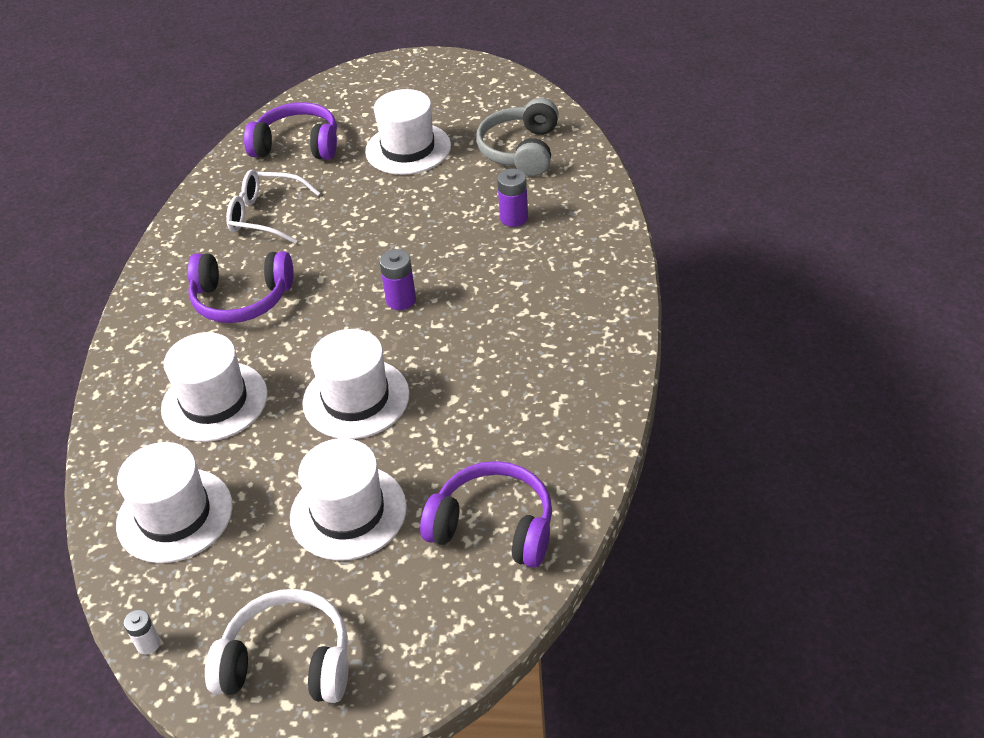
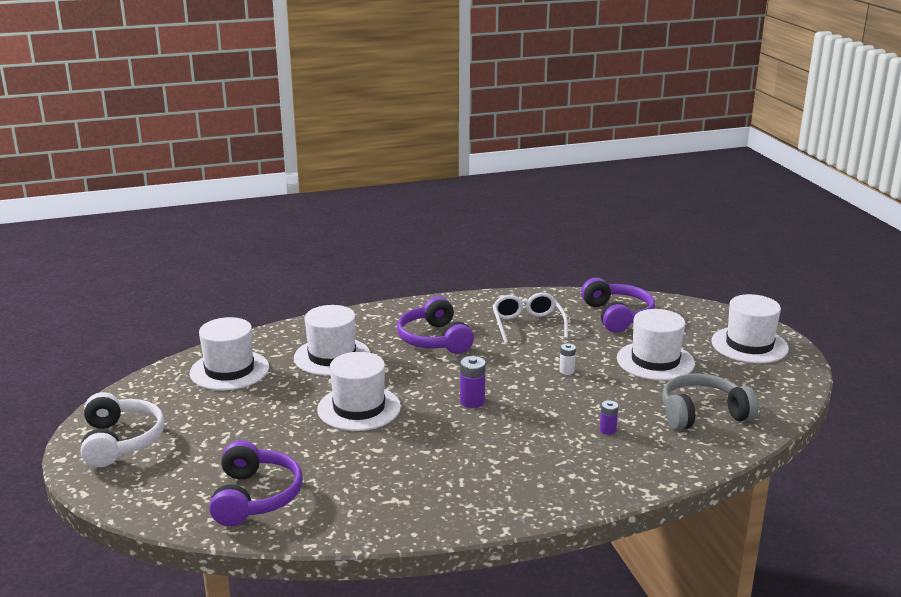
camera: 65 degrees right, 20 degrees down
(148, 644) = (128, 390): white battery -> white battery (566, 371)
(348, 512) = (250, 432): white hat -> white hat (749, 345)
(514, 218) = (607, 430): purple battery -> purple battery, size x0.64

